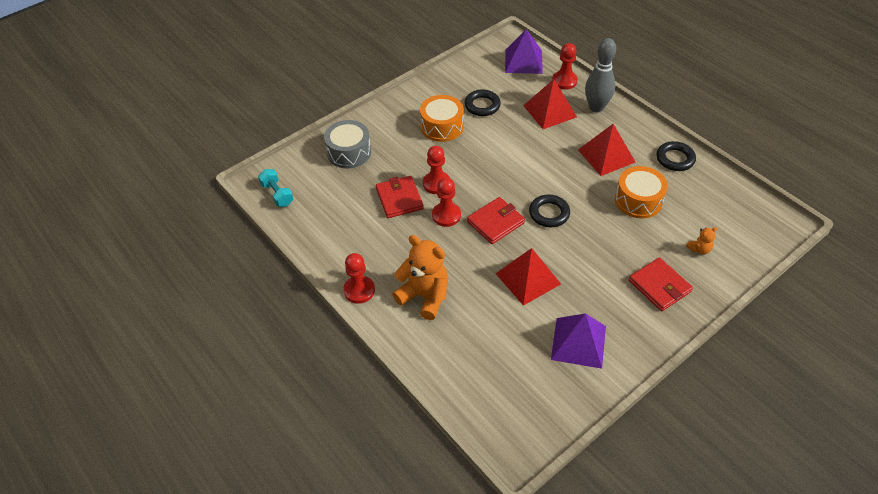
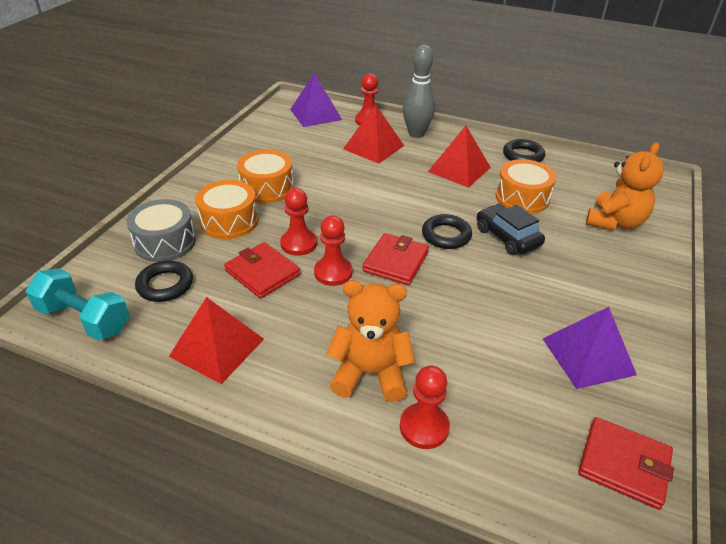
camera: 30 degrees left, 10 degrees down
(277, 194) = (84, 319): turquoise dumbbell -> turquoise dumbbell, size x1.51
(359, 290) = (276, 400): red pawn -> red pawn (424, 427)
(399, 148) = (229, 221): none -> orange drum
(482, 105) = (299, 159): black ring -> black ring (165, 285)
(528, 278) = (477, 307): red pyramid -> red pyramid (217, 347)
(596, 231) = (507, 237): none -> black car
(659, 286) = (612, 267): red wallet -> red wallet (623, 464)
(699, 249) = (614, 222): orange teddy bear -> orange teddy bear, size x2.19

